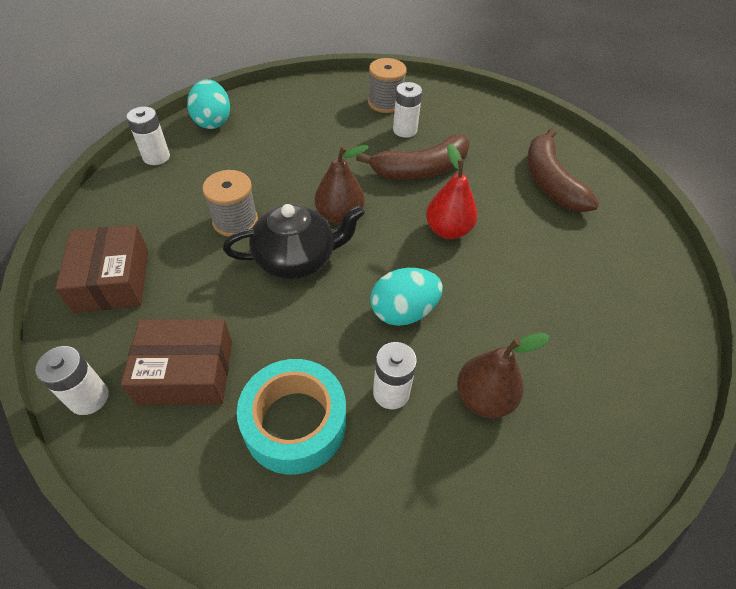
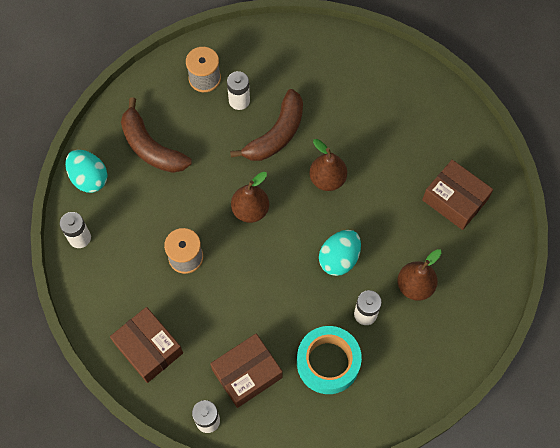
camera: 30 degrees left, 15 degrees up
(296, 259) = (249, 261): black teapot -> none
(448, 230) = (327, 179): red pear -> brown pear
(550, 182) = (369, 93): brown banana -> brown banana (151, 147)
(601, 328) = (454, 200): none -> brown box

